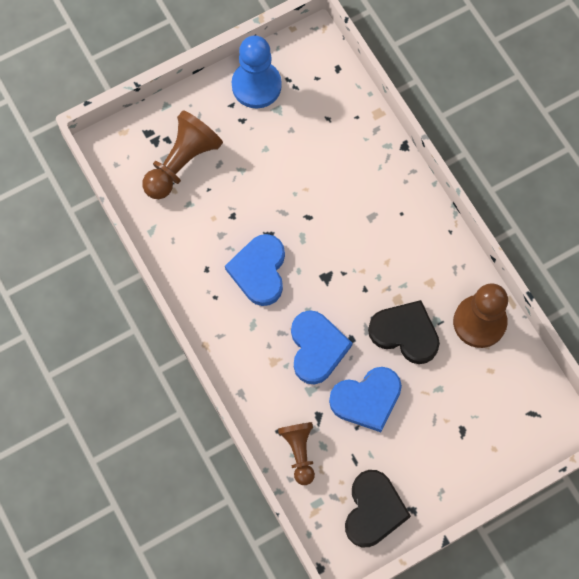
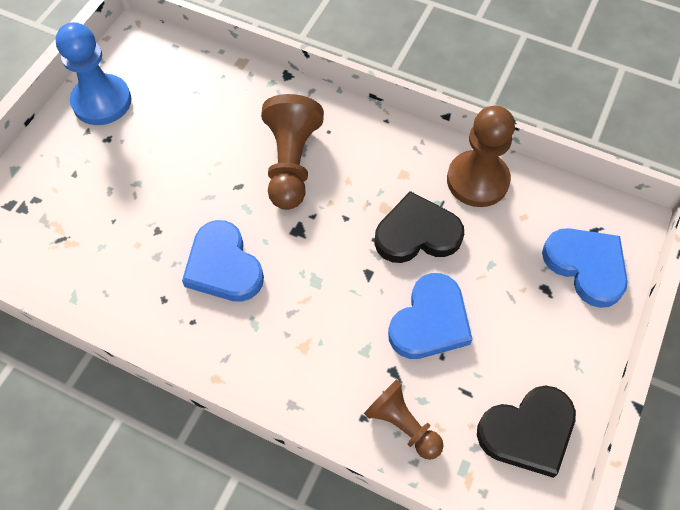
camera: 35 degrees left, 10 degrees down
(182, 163) = (66, 212): brown pawn -> brown pawn (291, 164)
(317, 348) = (340, 304): blue heart -> blue heart (586, 266)
(373, 510) = (528, 432): black heart -> black heart turned 90 degrees clockwise

